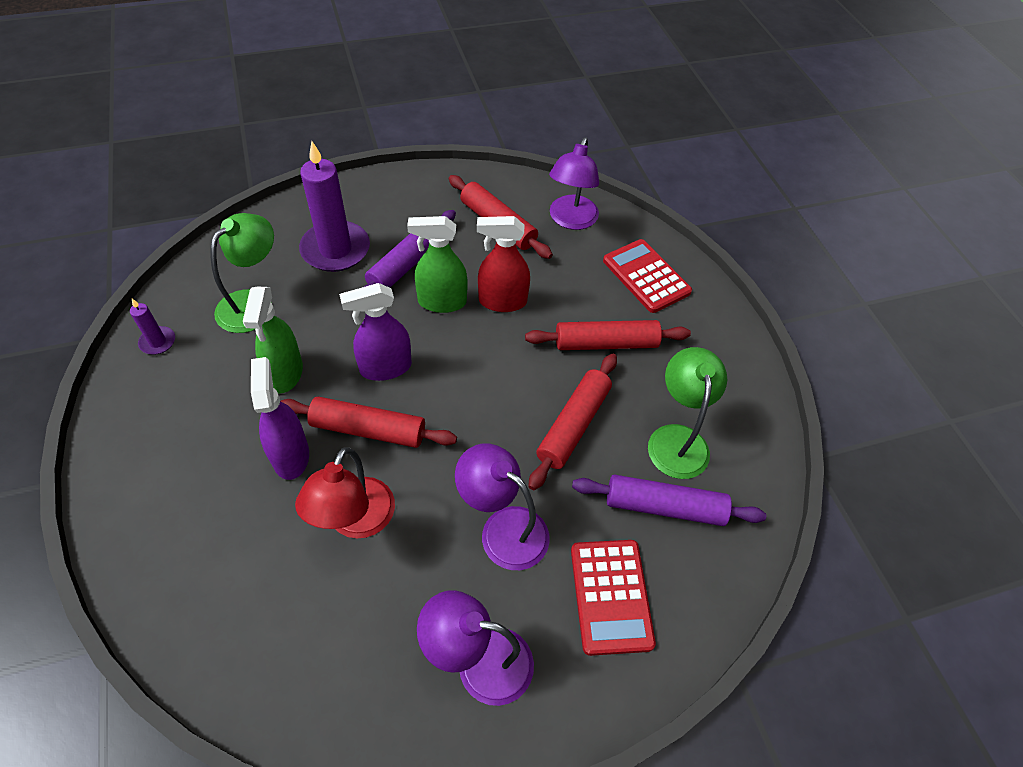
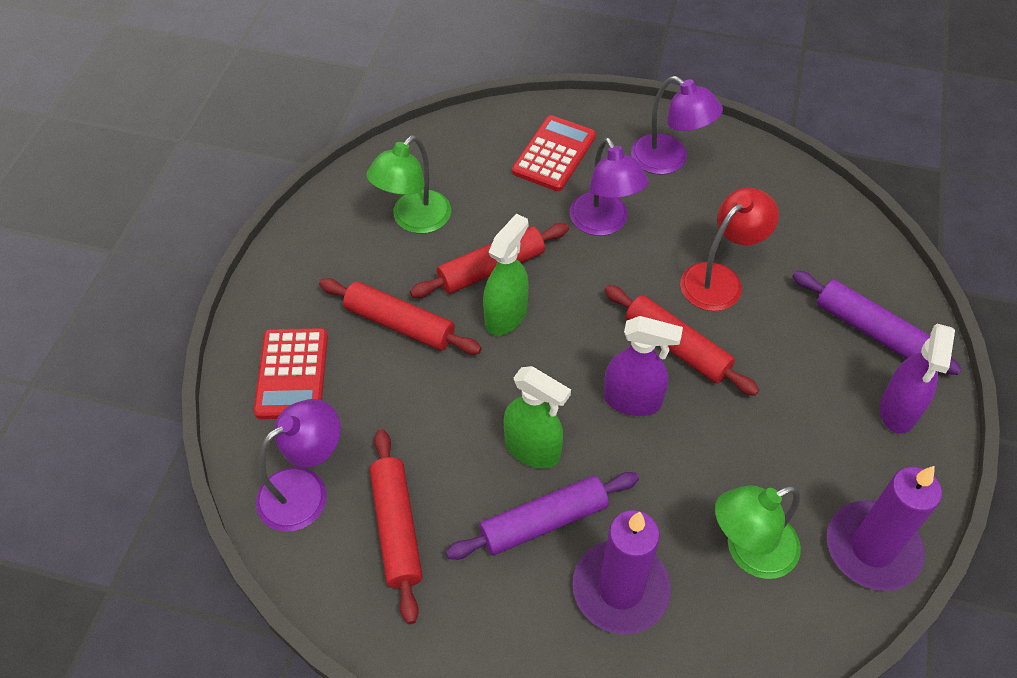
camera: 145 degrees left, 0 degrees up
(157, 342) = (872, 548): purple candle -> purple candle, size x2.17
(285, 373) = (738, 441): green spray bottle -> green spray bottle (506, 316)
(290, 455) = (757, 356): purple spray bottle -> purple spray bottle (898, 410)
(502, 301) = (467, 418): red spray bottle -> none
(664, 507) = (469, 183): purple rolling pin -> purple rolling pin (869, 329)

